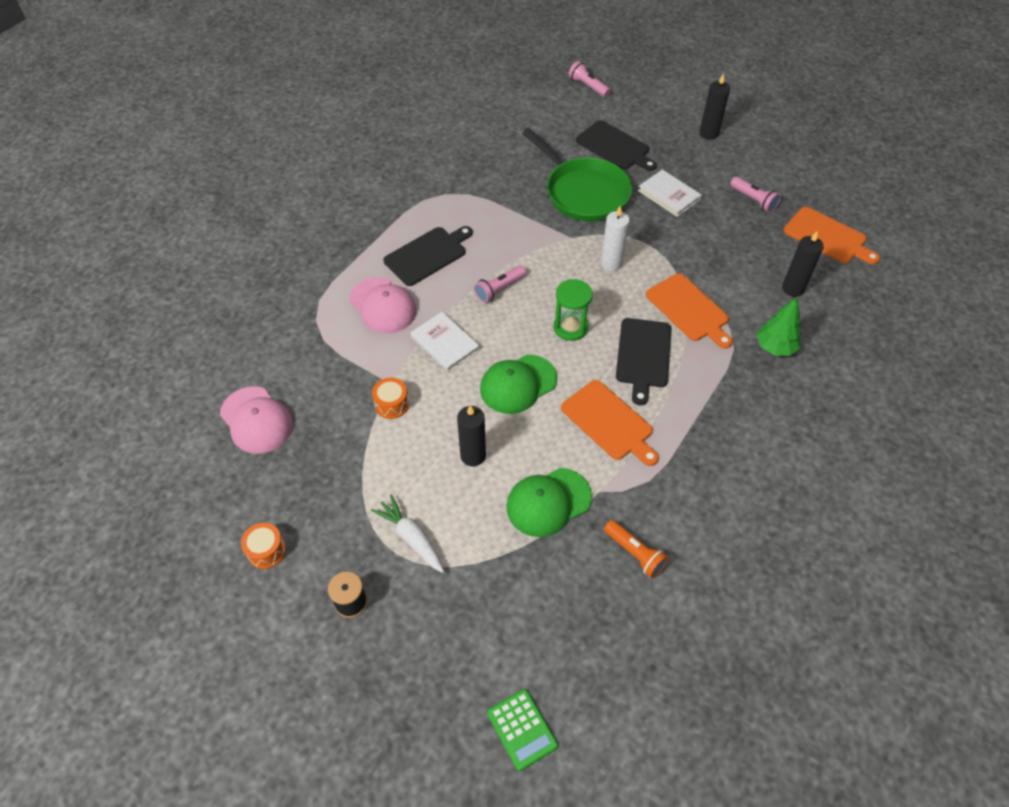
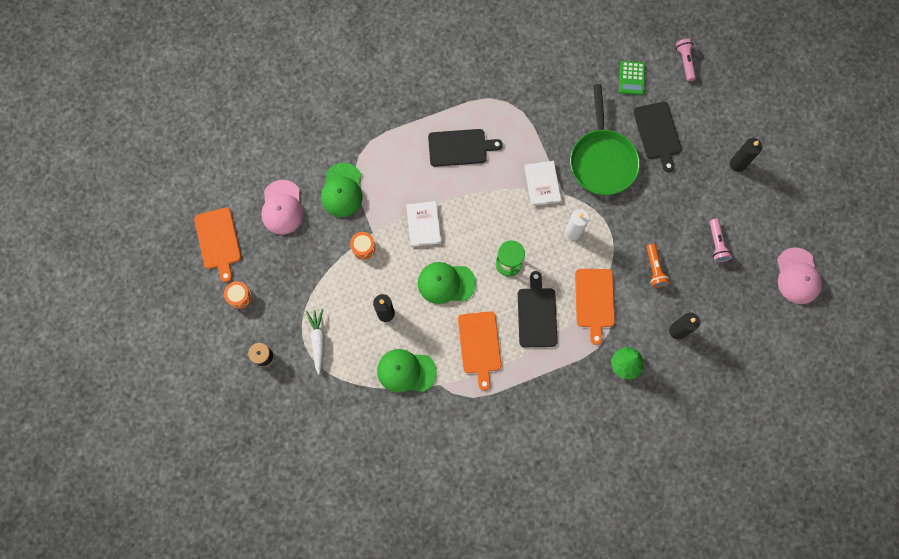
camera: 35 degrees right, 20 degrees up
(321, 363) = (342, 190): none -> green cap
(383, 306) = (405, 171): pink cap -> pink cap (797, 276)
(499, 289) = (485, 205): pink flashlight -> none
(522, 729) = (301, 483): green calculator -> green calculator (631, 78)
(635, 553) = (429, 434): orange flashlight -> orange flashlight (654, 269)
(643, 356) = (537, 314): black cutting board -> black cutting board turned 135 degrees clockwise
(669, 195) = (660, 201): white book -> white book (542, 184)
(827, 237) = (740, 307): orange cutting board -> orange cutting board (218, 241)

